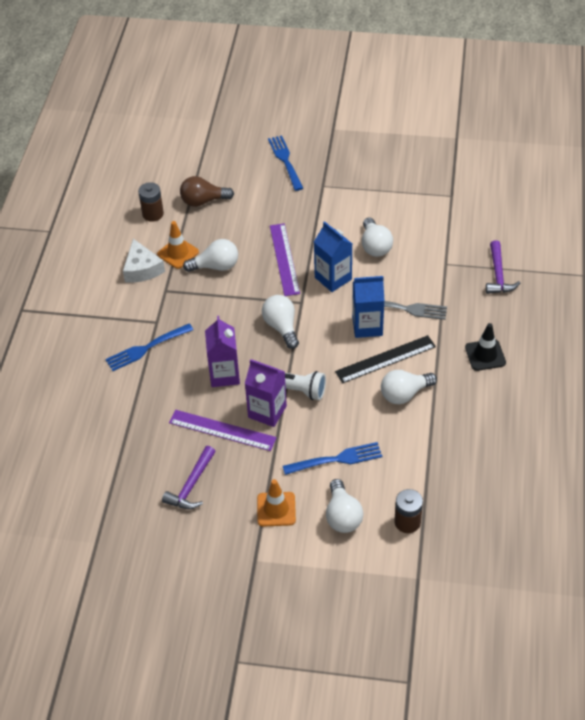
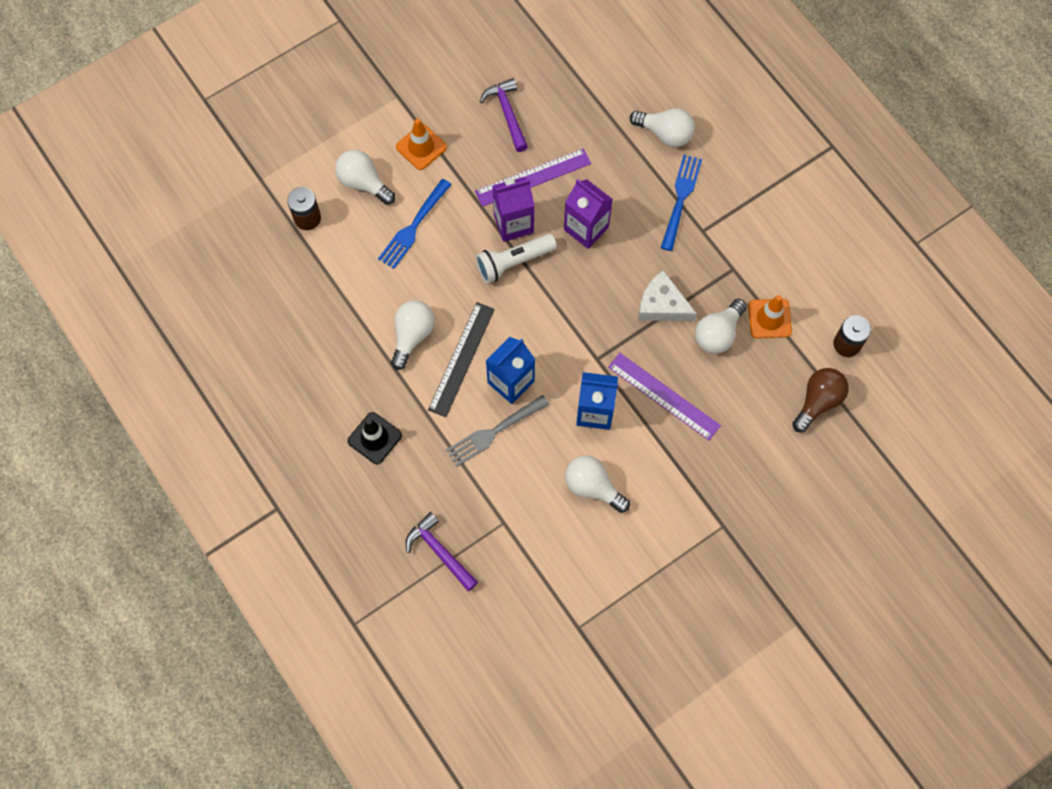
camera: 135 degrees right, 20 degrees up
(142, 269) = (781, 274): white cheese -> white cheese (662, 305)
(281, 327) = (587, 317): white light bulb -> white light bulb (665, 133)
(285, 161) = (796, 528): blue fork -> none

